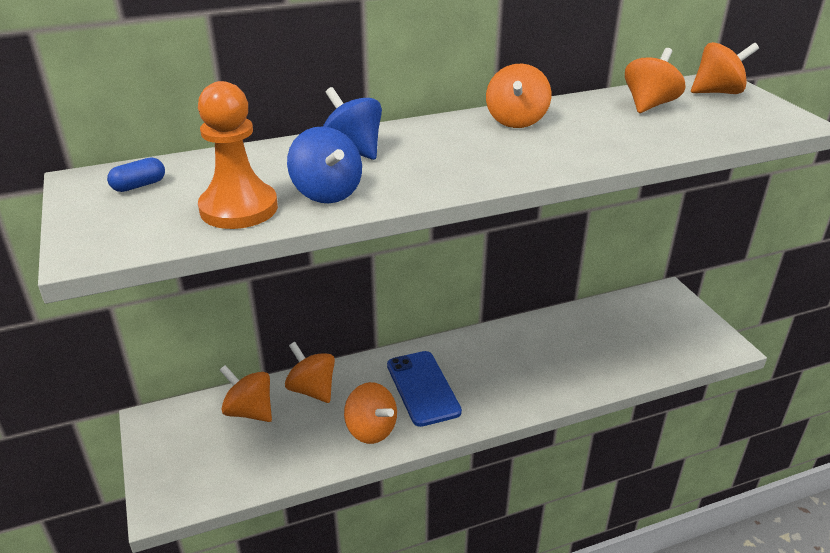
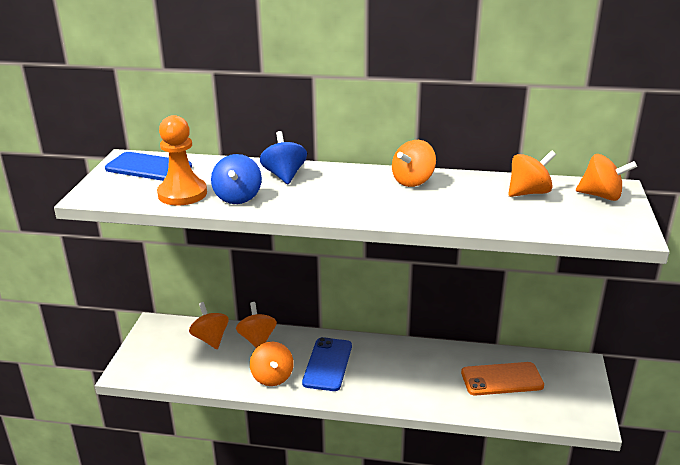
camera: 30 degrees right, 5 degrees down
(139, 186) = (148, 168): blue capsule -> blue phone
(613, 335) = (502, 379): none -> orange phone

